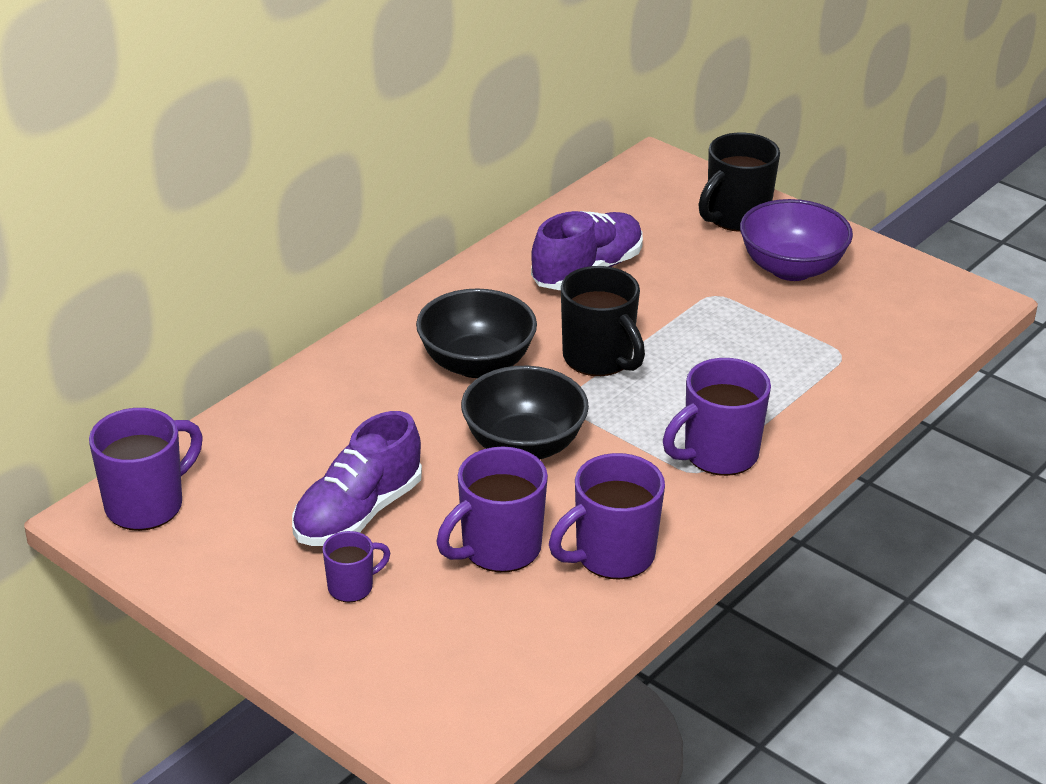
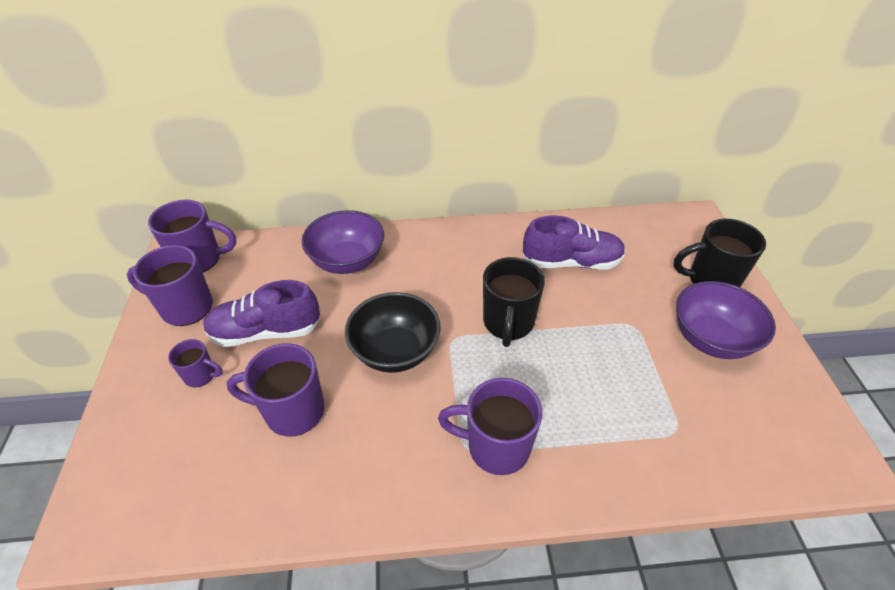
camera: 45 degrees right, 10 degrees up
(341, 402) = (347, 261): none -> purple bowl
(476, 363) = (439, 282): black bowl -> none
(612, 556) = (340, 471): purple mug -> purple mug (185, 307)

